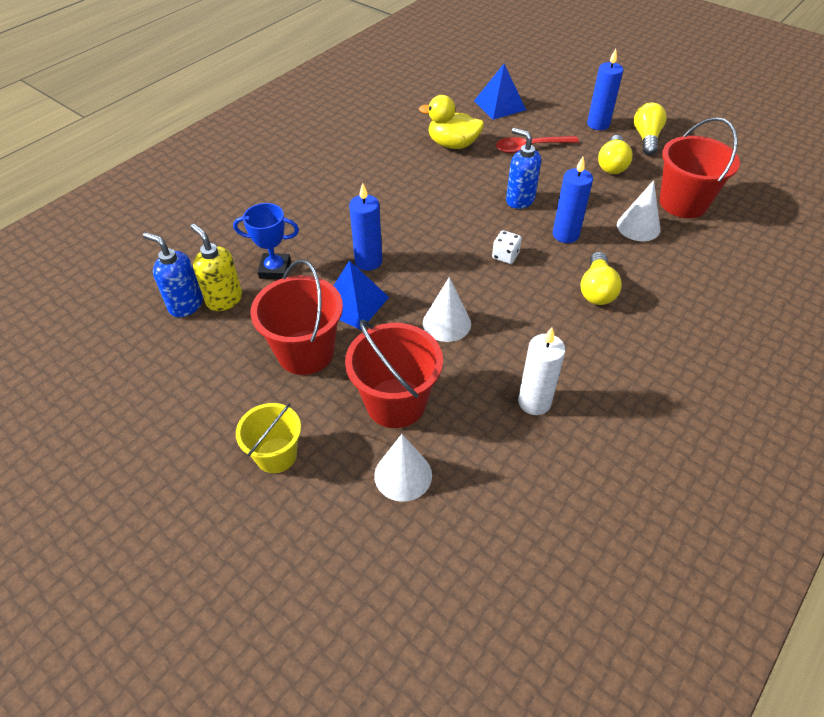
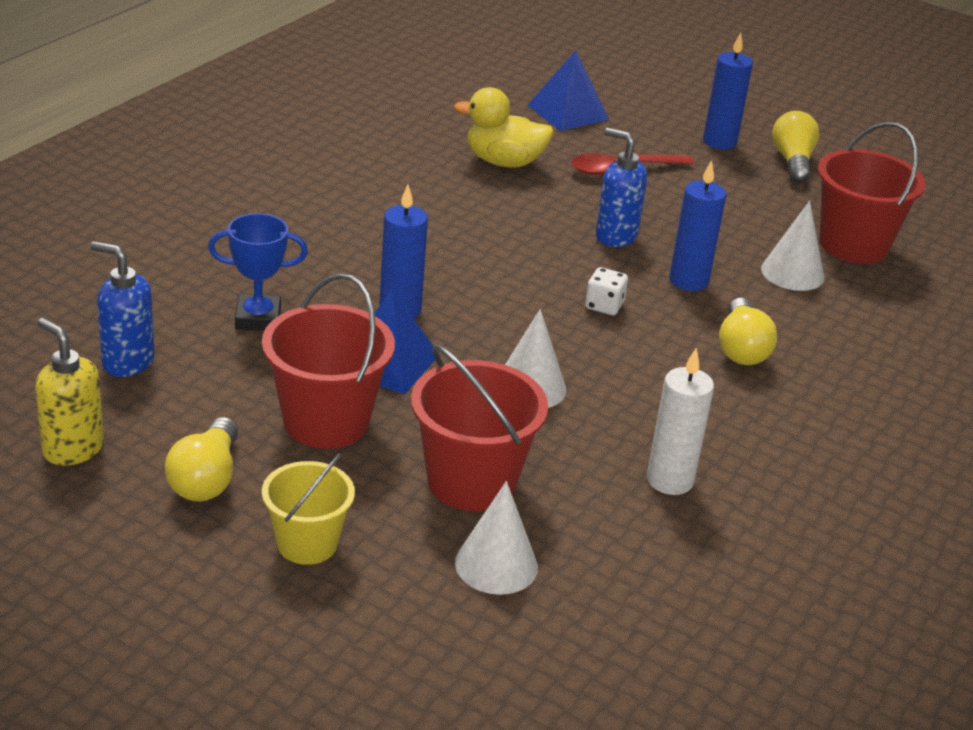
camera: 10 degrees left, 15 degrees down
(224, 300) = (186, 356): yellow soap dispenser -> yellow soap dispenser (73, 449)
(612, 164) = (746, 194): yellow light bulb -> yellow light bulb (206, 479)

